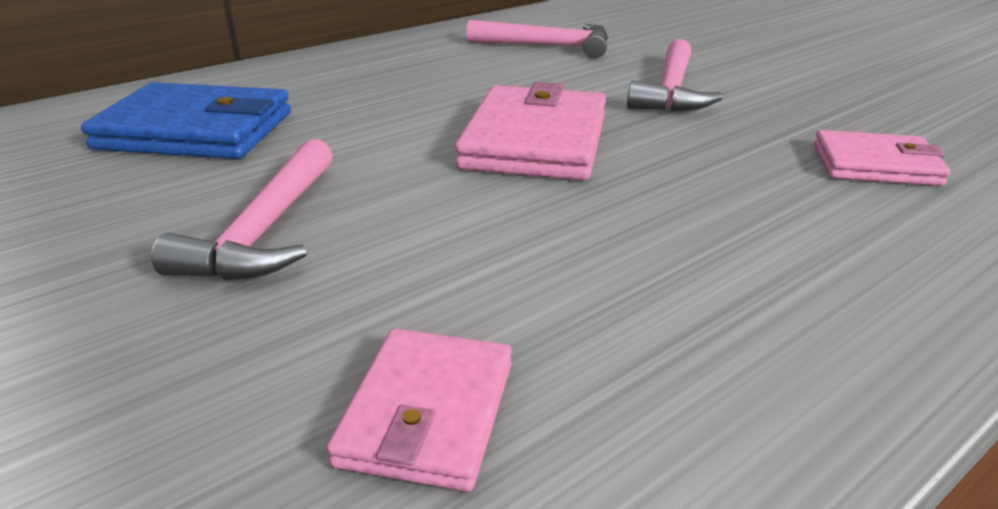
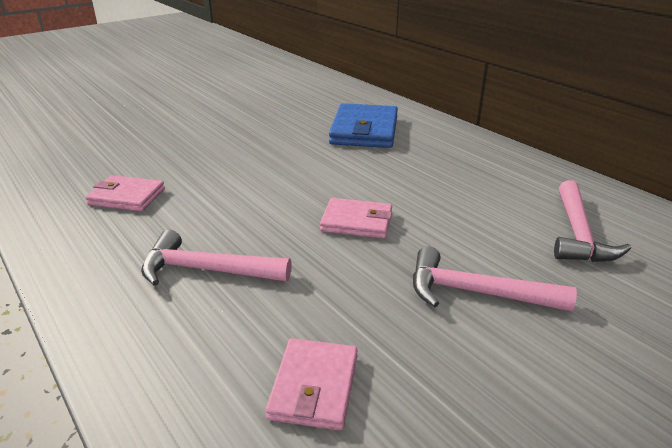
camera: 90 degrees right, 0 degrees up
(265, 230) = (259, 158): pink hammer -> pink hammer (206, 270)
(535, 141) = (357, 222): pink wallet -> pink wallet, size x0.61

